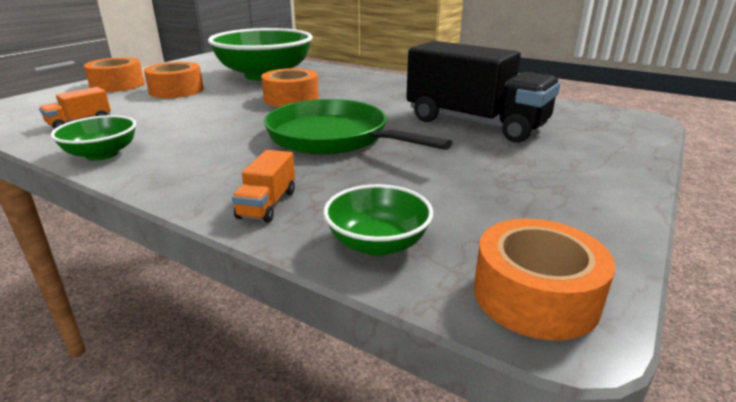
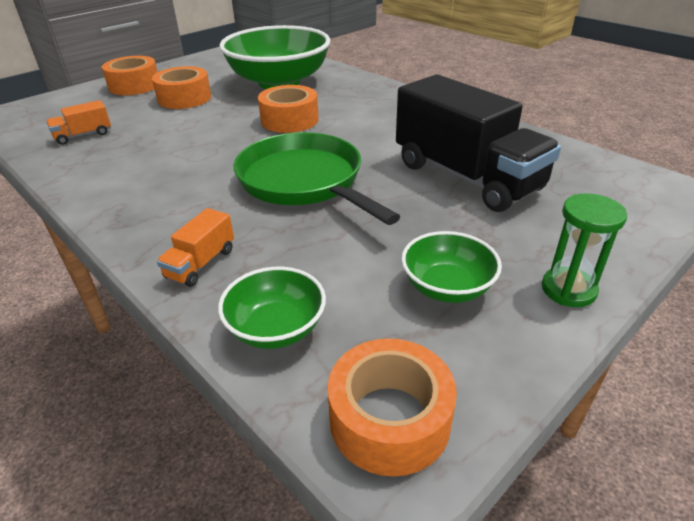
camera: 15 degrees right, 10 degrees up
(102, 154) = (86, 180): green bowl -> green bowl (447, 287)
(613, 185) = (568, 289): none -> green hourglass

